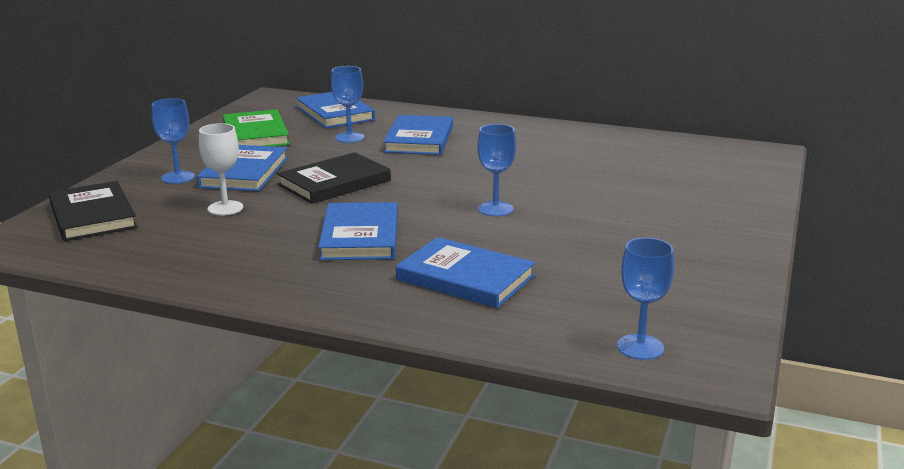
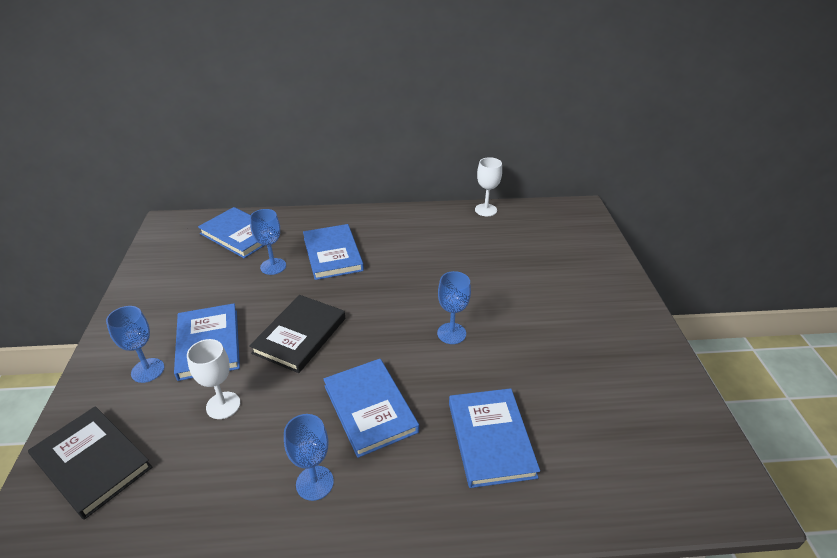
camera: 25 degrees left, 15 degrees up
(255, 134) = (185, 283): green book -> none
(465, 278) = (490, 439): blue book -> blue book turned 75 degrees clockwise
(633, 135) = (485, 210): none -> white goblet
(640, 347) = (672, 485): blue goblet -> blue goblet (314, 483)

